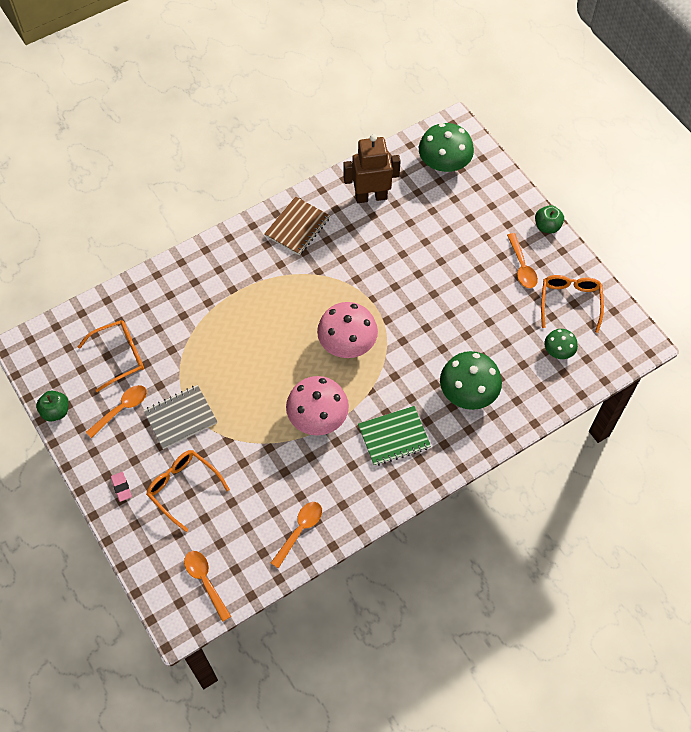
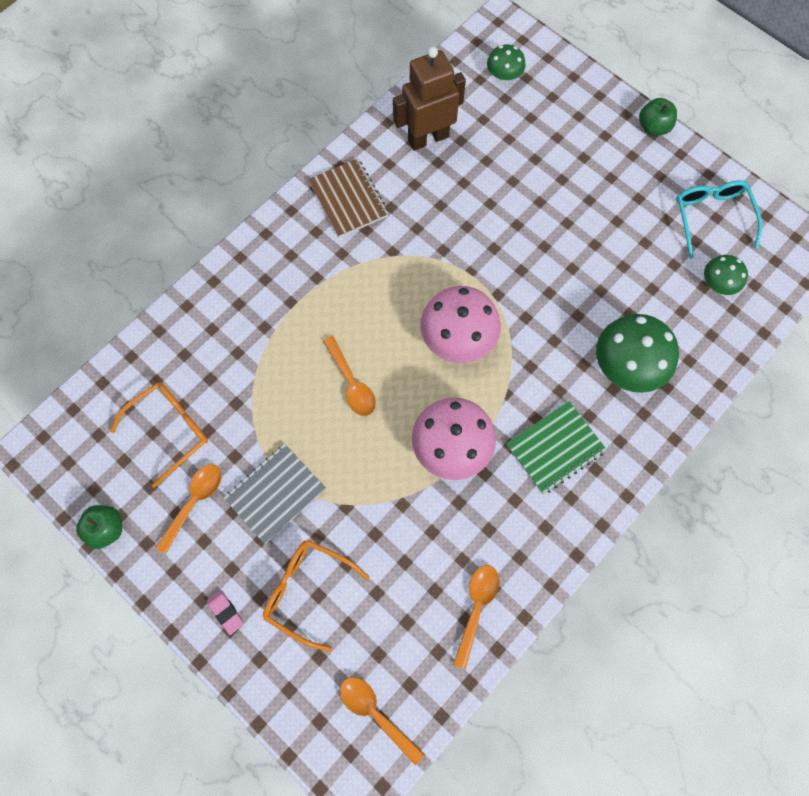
camera: 15 degrees left, 10 degrees up
(297, 227) = (348, 199): brown notebook -> brown notebook turned 45 degrees counterclockwise
(444, 163) = (504, 75): green mushroom -> green mushroom, size x0.55
(522, 266) = (639, 185): orange spoon -> orange spoon (351, 383)
(570, 302) = (711, 217): orange glasses -> turquoise glasses

